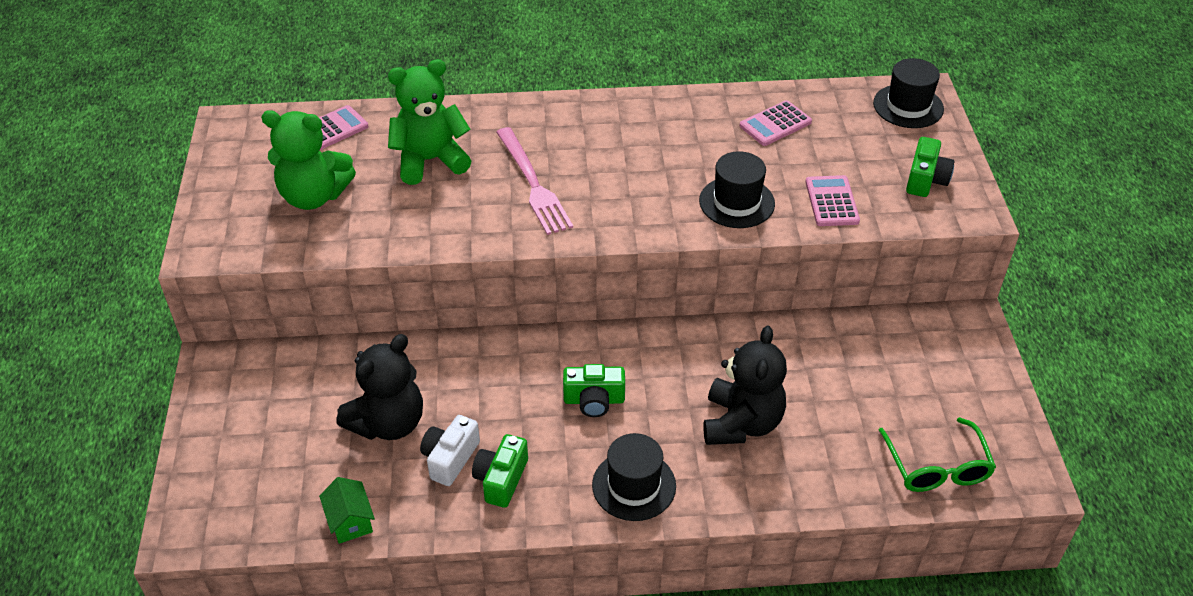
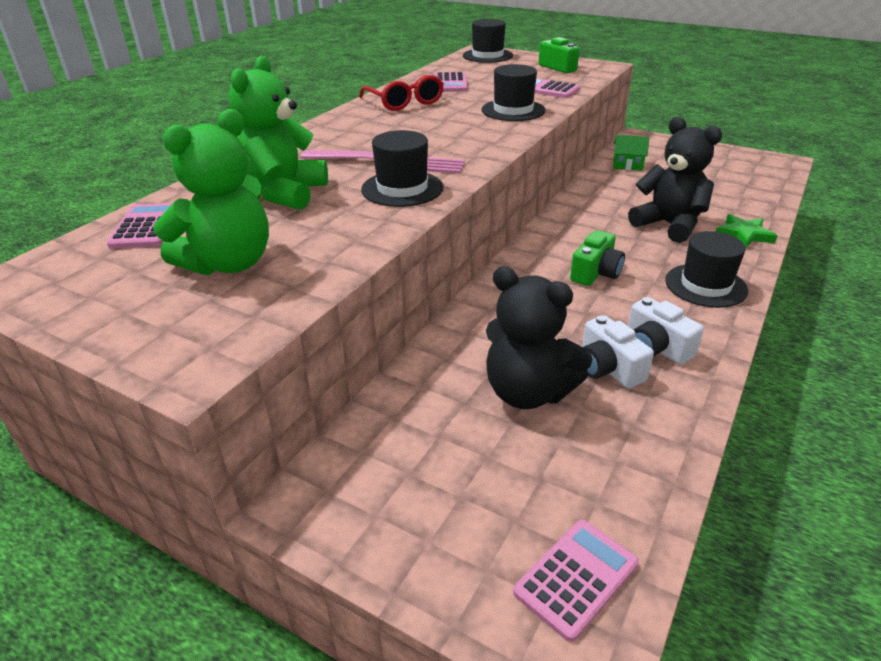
camera: 55 degrees left, 10 degrees down
(232, 512) = (576, 578): none -> pink calculator
(350, 521) = (653, 468): green house -> green house (627, 165)
(388, 423) = (528, 392): black teddy bear -> black teddy bear turned 135 degrees clockwise
(489, 217) = (402, 188): none -> black hat
(501, 479) = (656, 347): green camera -> white camera
(686, 122) = (405, 102): none -> red glasses
(772, 490) = (744, 234): none -> green star
(937, 467) = (754, 180): green glasses -> none

